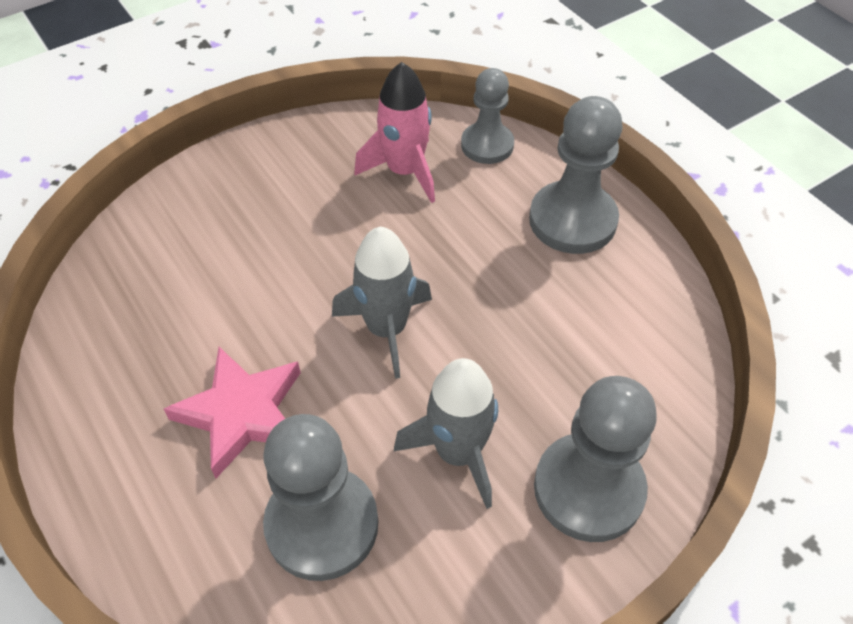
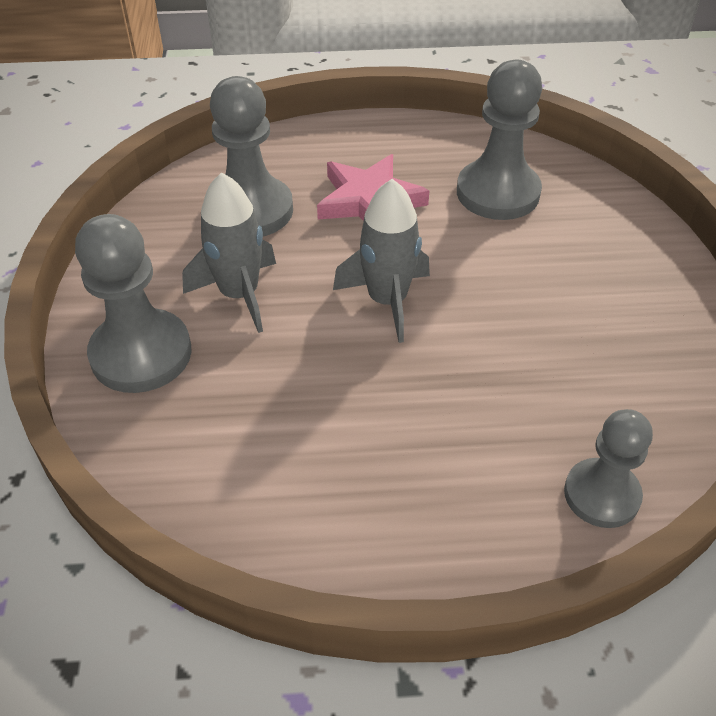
camera: 120 degrees right, 5 degrees down
(404, 171) = (591, 396): pink rocket -> none
(572, 220) = (426, 512): grey pawn -> grey pawn (498, 193)

